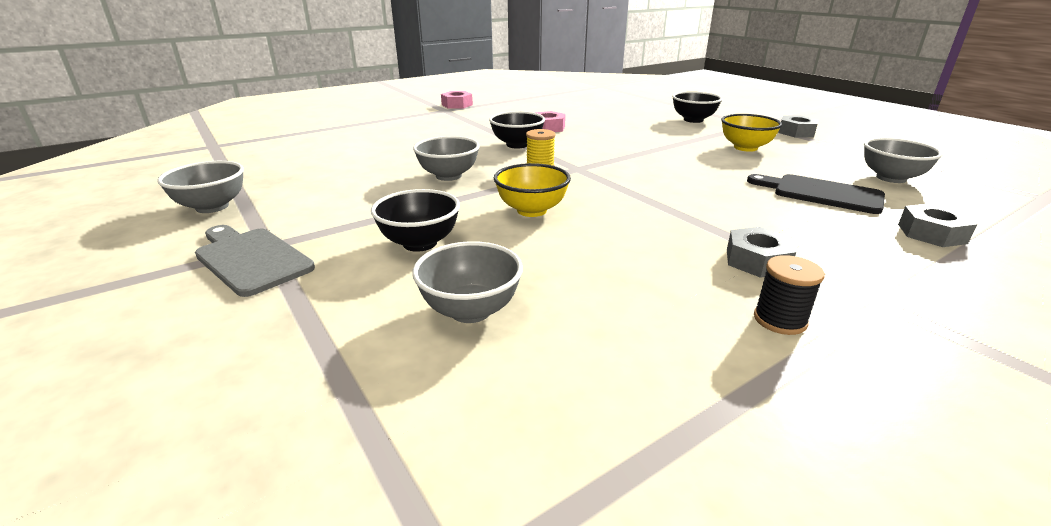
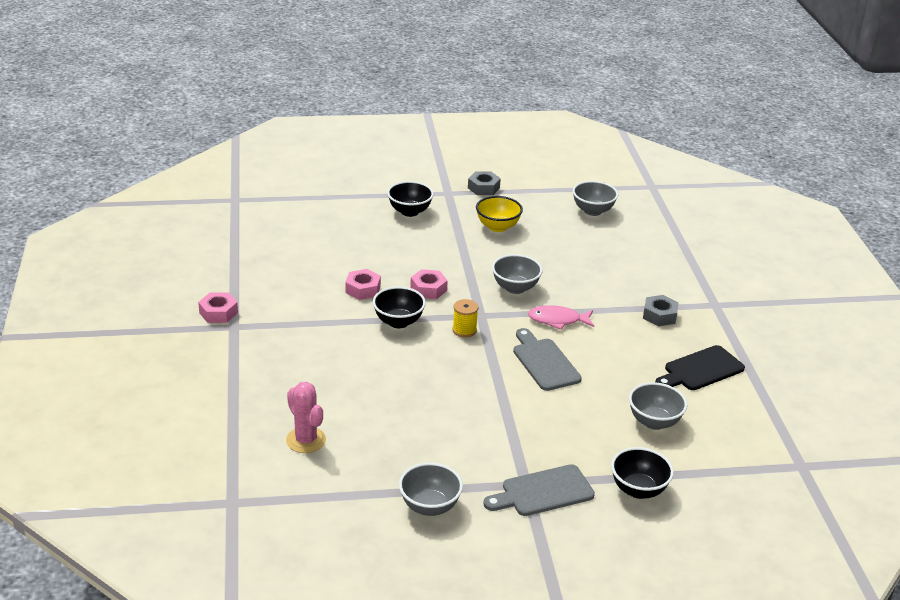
camera: 65 degrees left, 5 degrees up
(307, 149) = (306, 440): none -> pink cactus
(420, 243) = (564, 420): black bowl -> black bowl (638, 490)
(448, 176) = (449, 378): grey bowl -> grey bowl (515, 288)
(531, 210) = (544, 362): yellow bowl -> grey cutting board
(586, 144) = (428, 289): none -> pink nut
(628, 201) = (557, 320): none -> pink fish
(779, 320) = (711, 338): black spool -> none
(821, 193) = (596, 248): black cutting board -> black cutting board (700, 370)
(931, 233) = (666, 248): grey nut -> none

